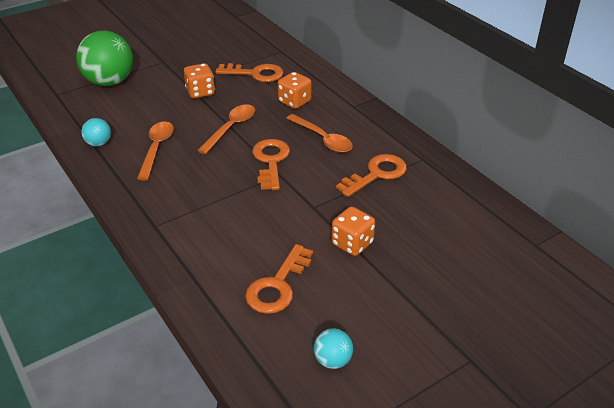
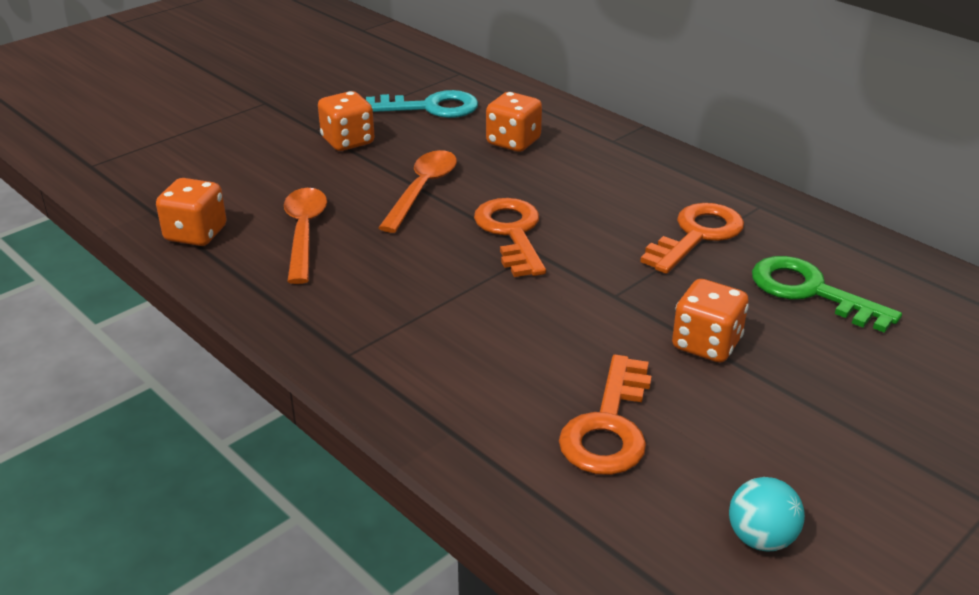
camera: 10 degrees left, 5 degrees down
(99, 143) = (196, 234): turquoise ball -> orange dice
(109, 82) = (182, 139): green ball -> none
(255, 74) = (431, 107): orange key -> turquoise key
(323, 139) = (585, 192): orange spoon -> none
(427, 218) = (810, 291): none -> green key

